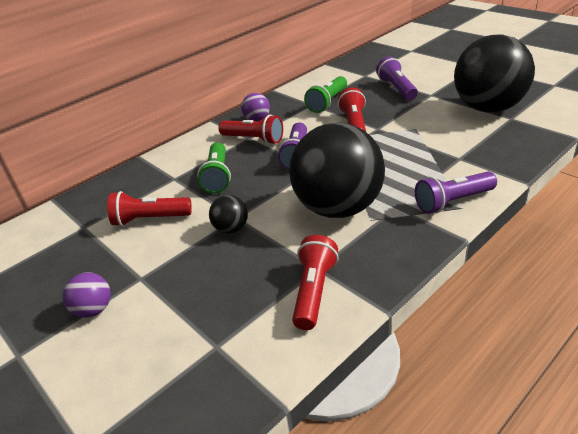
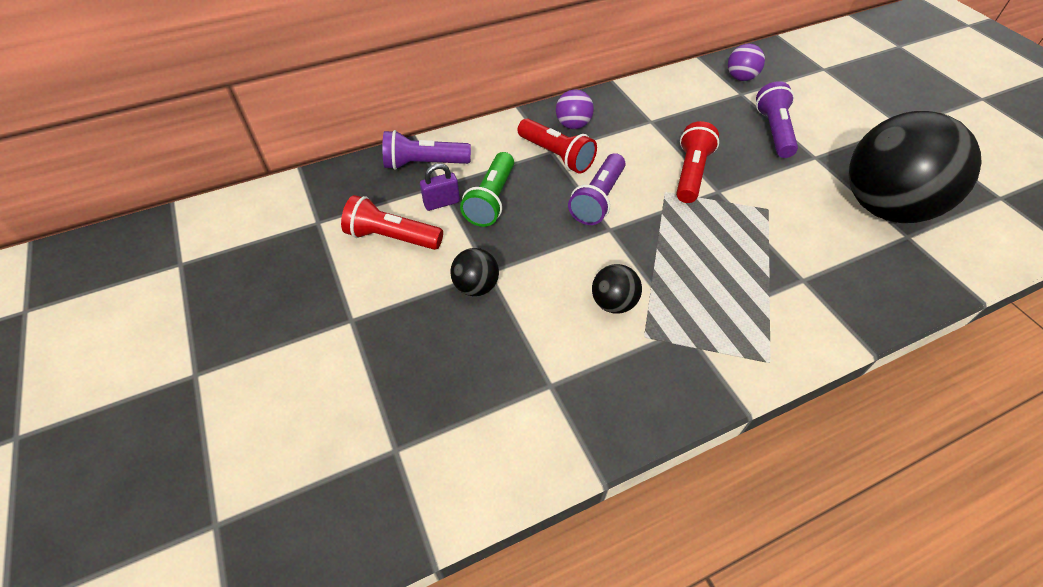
camera: 15 degrees right, 15 degrees up
(94, 309) = (289, 344): purple ball -> purple ball (740, 78)
(180, 188) = (441, 203): none -> purple padlock
(314, 291) = (532, 417): red flashlight -> none
(327, 102) = (672, 125): green flashlight -> none
(338, 208) = (613, 303): black ball -> black ball, size x0.41
(452, 202) = (761, 348): purple flashlight -> purple flashlight (424, 164)

